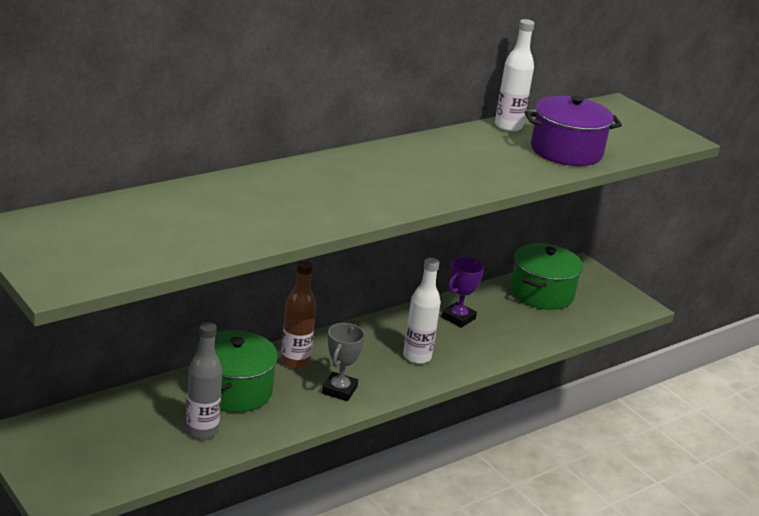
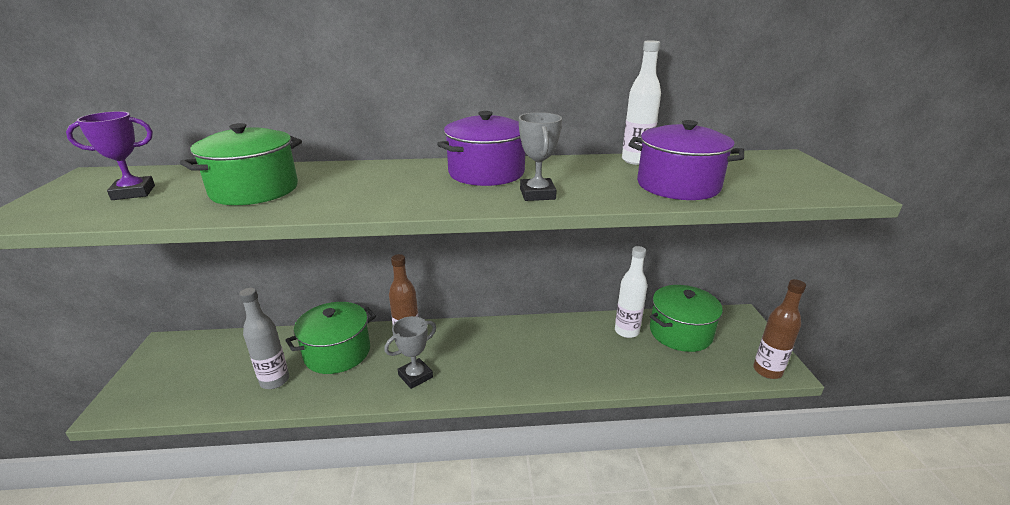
camera: 35 degrees right, 0 degrees up
(226, 215) = (254, 190): none -> green pot
(402, 161) = (486, 173): none -> purple pot
(417, 357) = (511, 363): white bottle -> white bottle (626, 331)
(458, 318) = (580, 337): purple trophy -> purple trophy (133, 192)
(473, 178) = (537, 194): none -> grey trophy
(629, 310) = (767, 371): none -> brown bottle

